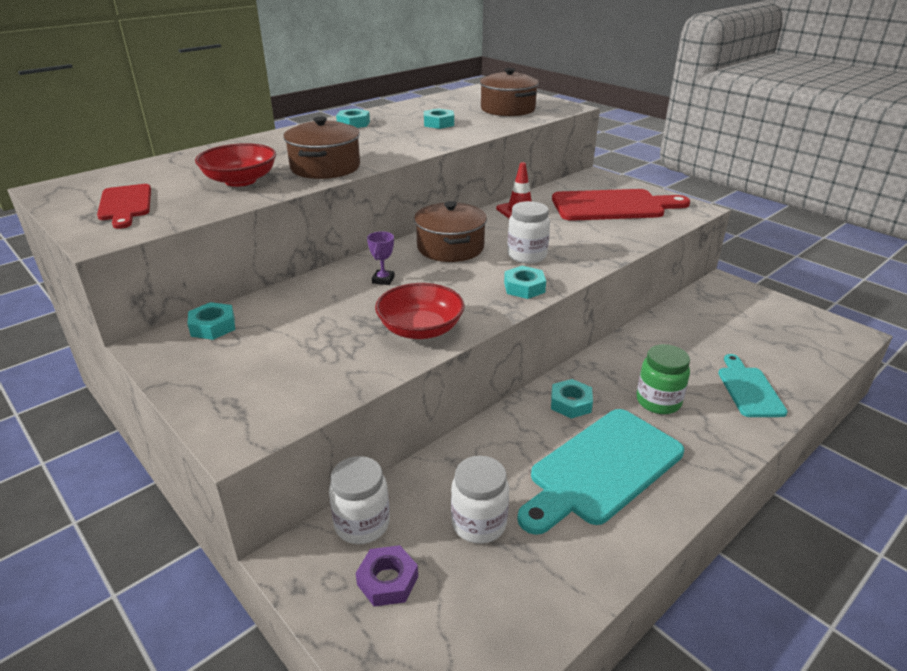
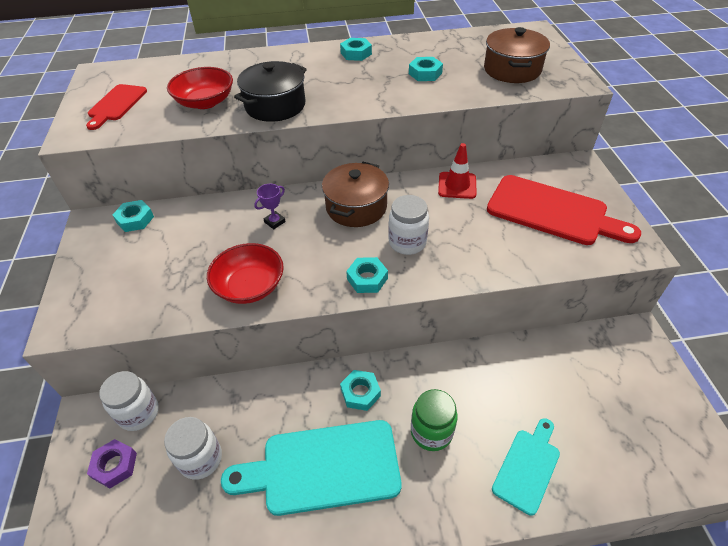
camera: 35 degrees right, 15 degrees up
(325, 167) = (275, 106): brown pot -> black pot

